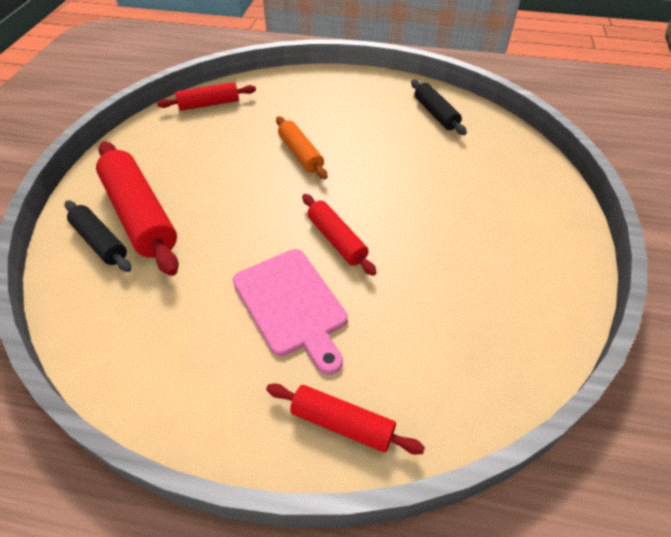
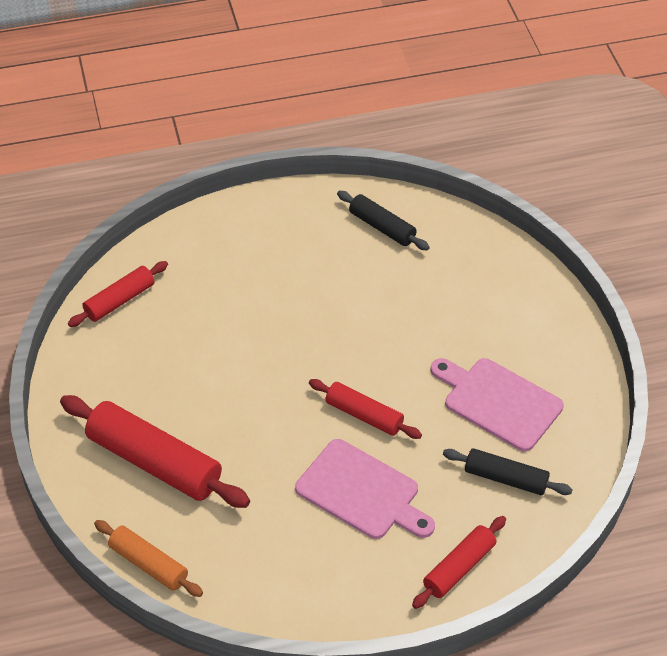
camera: 25 degrees left, 0 degrees up
(100, 242) = (138, 504): black rolling pin -> black rolling pin (505, 478)
(300, 154) = (269, 331): orange rolling pin -> orange rolling pin (149, 564)
(342, 423) = (459, 568): red rolling pin -> red rolling pin turned 45 degrees counterclockwise
(470, 272) = (498, 402): none -> pink cutting board

